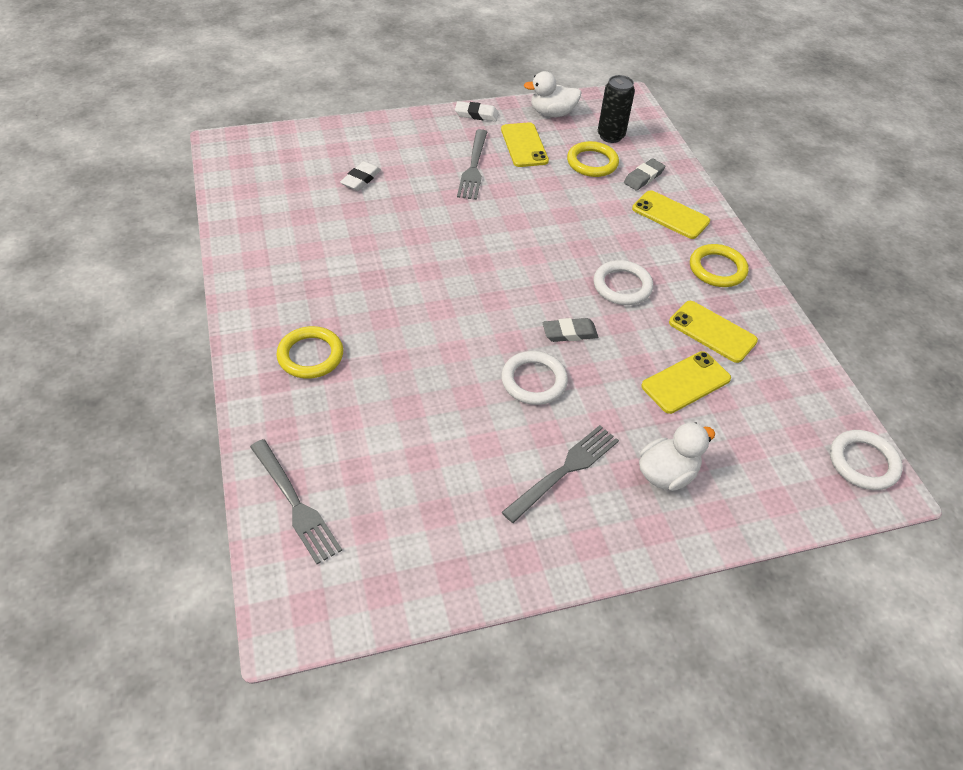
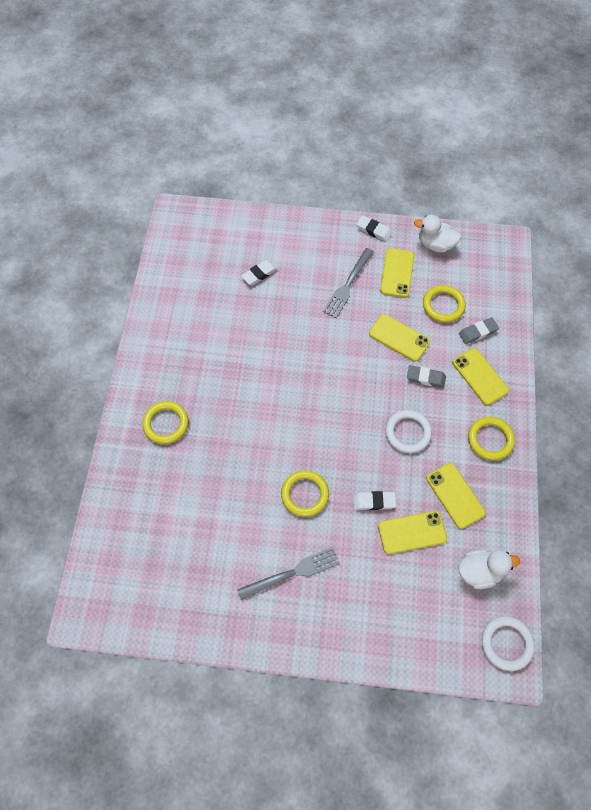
camera: 25 degrees right, 15 degrees up
(296, 504) = (115, 536): grey fork -> none
(534, 381) = (305, 494): white ring -> yellow ring
(560, 201) = (399, 338): none -> yellow phone
(569, 333) = (349, 462): grey eraser -> grey eraser (425, 378)
(610, 136) = (472, 281): black can -> none
(622, 364) = (374, 501): none -> white eraser
(667, 474) = (360, 600): white duck -> white duck (479, 571)

